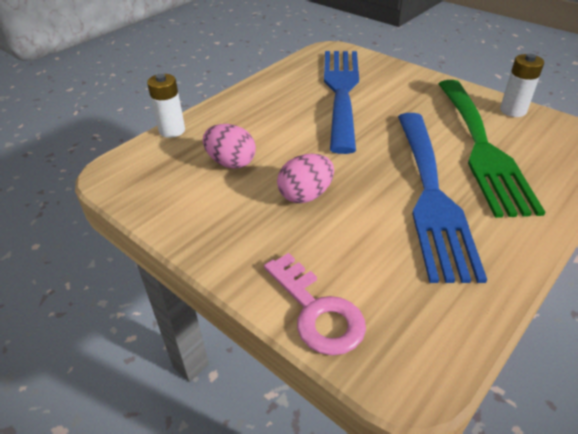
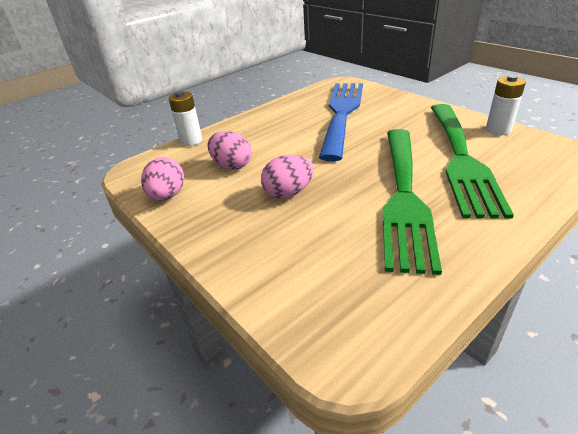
camera: 10 degrees right, 5 degrees down
(165, 204) = (167, 196): none -> pink egg
(317, 311) = (272, 289): pink key -> none
(431, 195) = (404, 197): blue fork -> green fork

